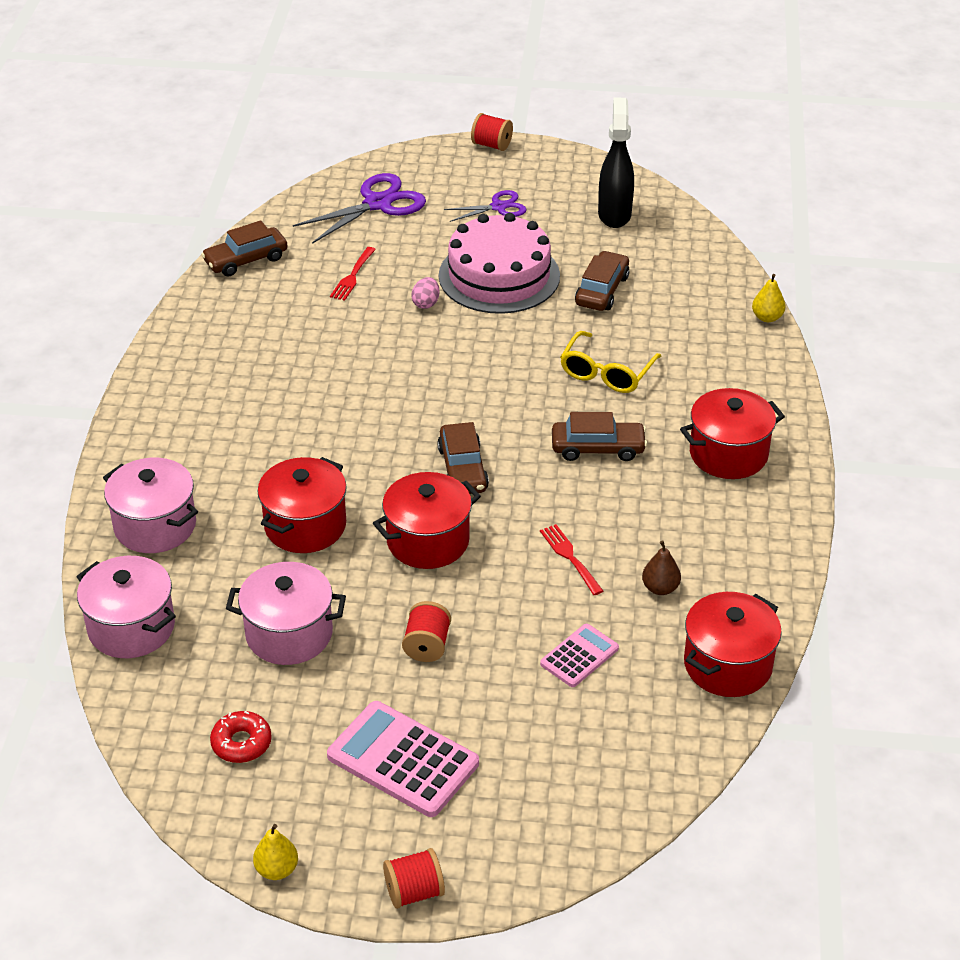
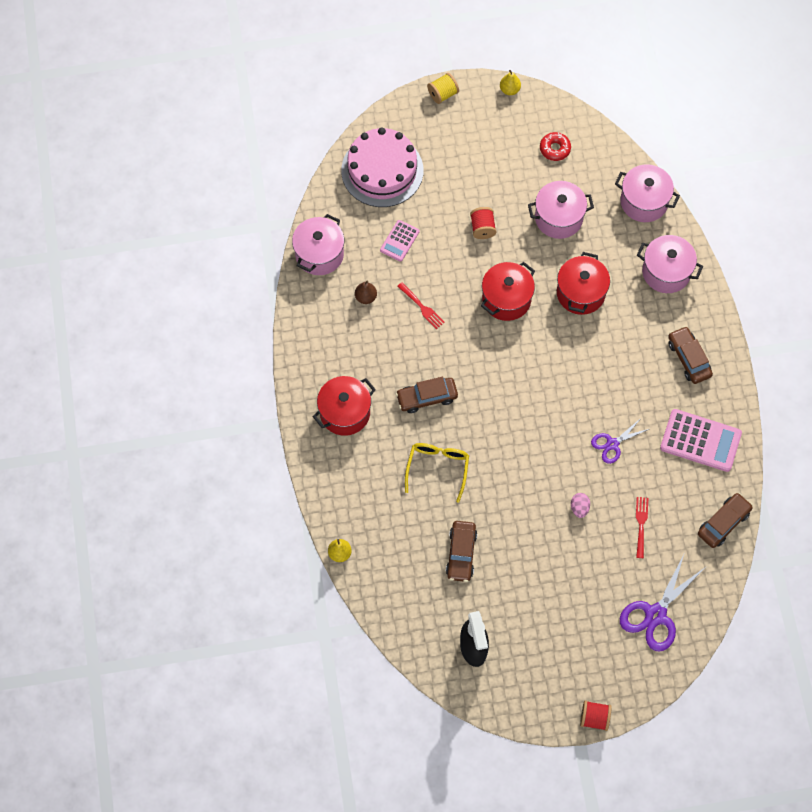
camera: 165 degrees right, 25 degrees up
(403, 760) = (471, 158): pink calculator -> pink calculator (700, 440)
(414, 892) = (443, 94): red spool -> yellow spool
(462, 469) = (504, 359): brown car -> brown car (689, 358)
(498, 207) = (563, 634): purple scissors -> purple scissors (612, 444)
(499, 276) = (538, 552): pink cake -> pink cake (382, 170)
(727, 665) = (319, 254): red pot -> pink pot

